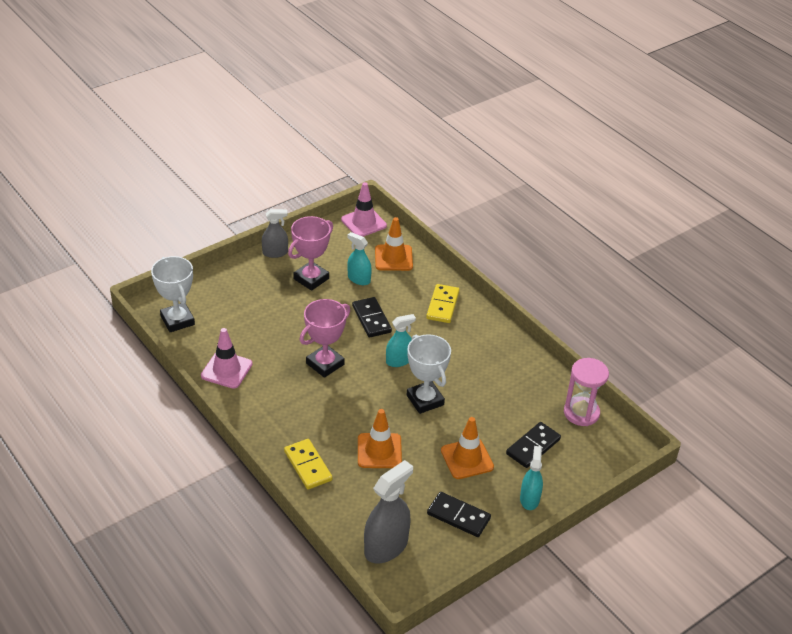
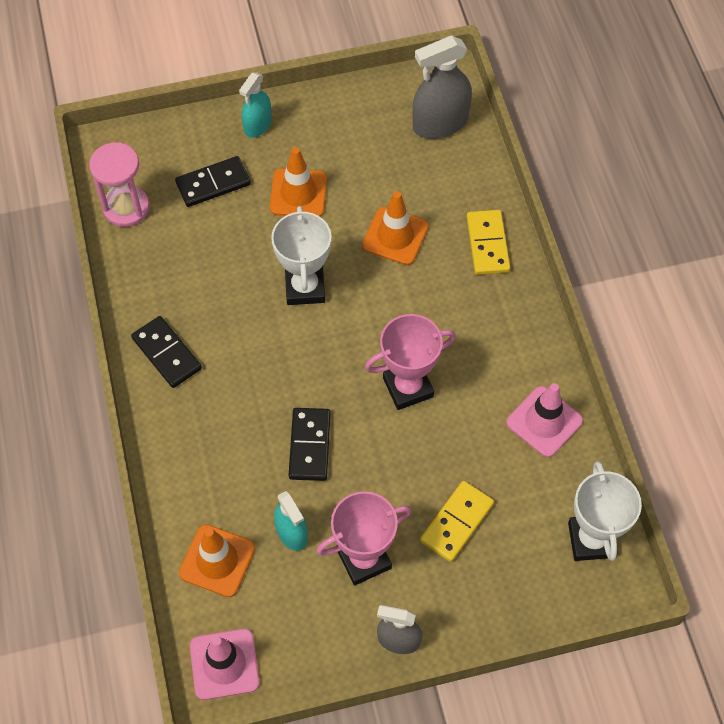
camera: 155 degrees left, 20 degrees up
(399, 360) = (307, 360): turquoise spray bottle -> none
(442, 305) = (196, 437): yellow domino -> yellow domino (457, 522)
(458, 516) = (346, 131): black domino -> black domino (166, 353)

